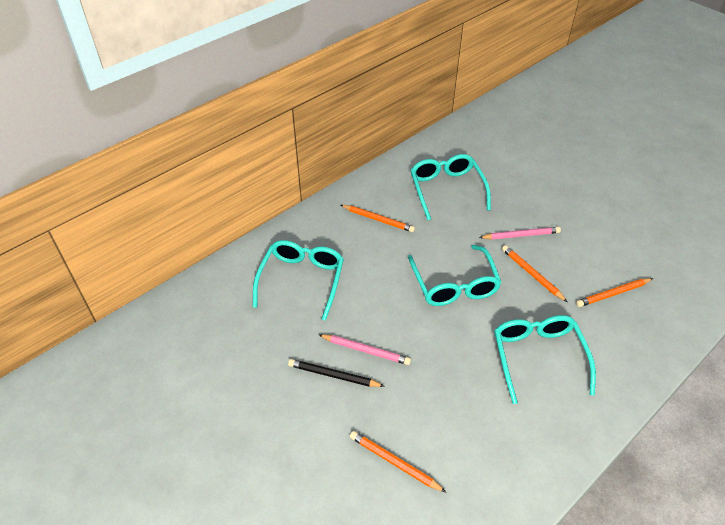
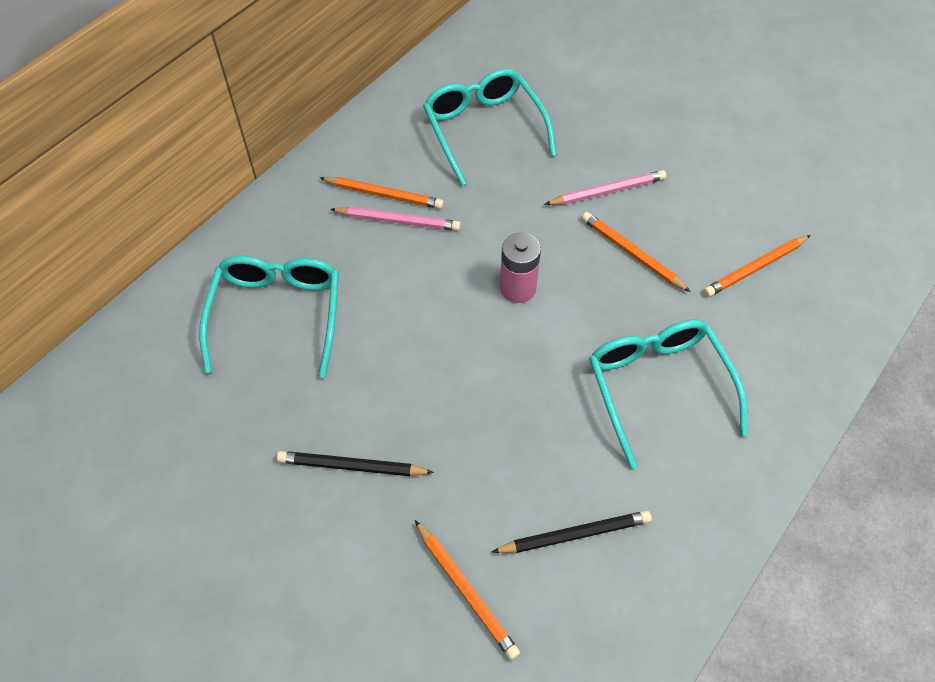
camera: 10 degrees left, 10 degrees up
(366, 351) = (396, 418): pink pencil -> pink pencil (398, 221)
(394, 462) = (466, 591): orange pencil -> orange pencil turned 150 degrees counterclockwise
(454, 285) = (517, 288): turquoise glasses -> pink battery
(470, 439) = (575, 535): none -> black pencil

